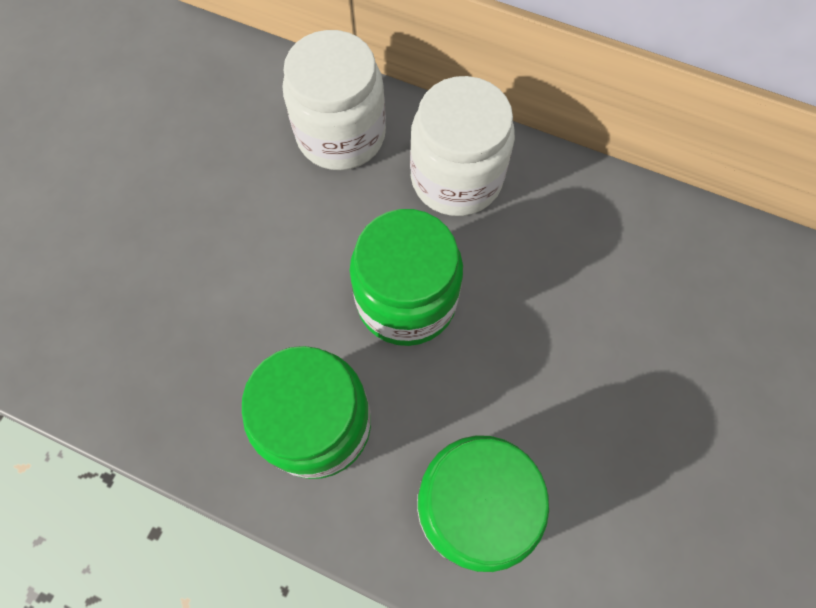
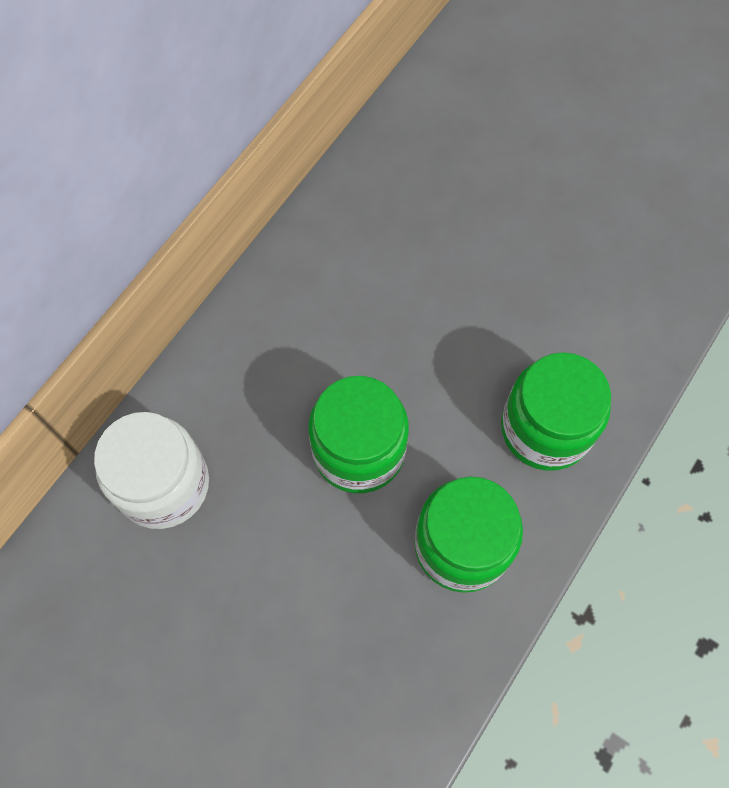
camera: 80 degrees left, 0 degrees up
(456, 178) = (241, 383): white jar -> none

